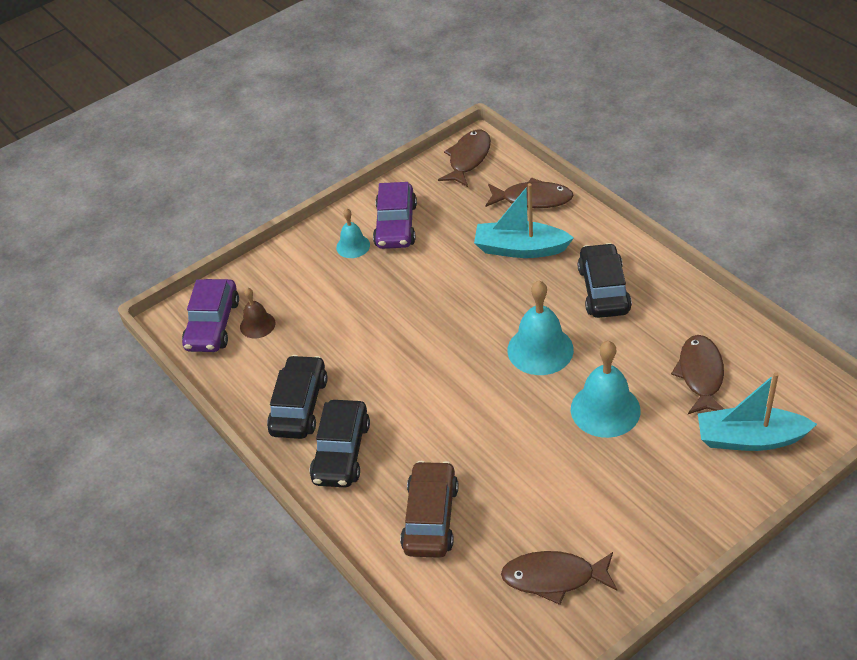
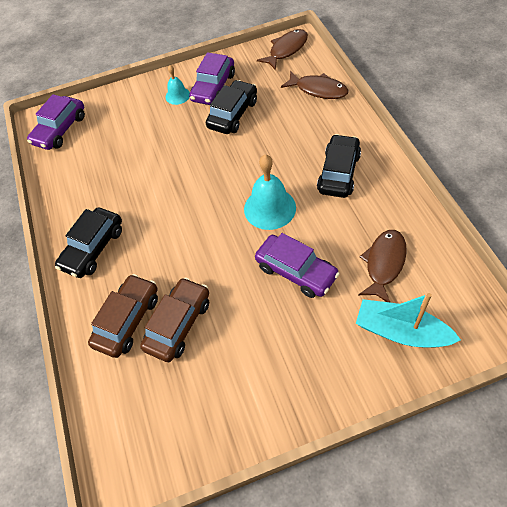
camera: 20 degrees right, 10 degrees up
(257, 325) = (87, 137): brown bell -> none
(299, 406) = (83, 204): black car -> black car (233, 114)
(495, 504) = (178, 324): none -> brown car
(520, 249) = (292, 125): turquoise boat -> none
(554, 577) = (192, 402): brown fish -> none
(605, 409) = (296, 271): turquoise bell -> purple car

